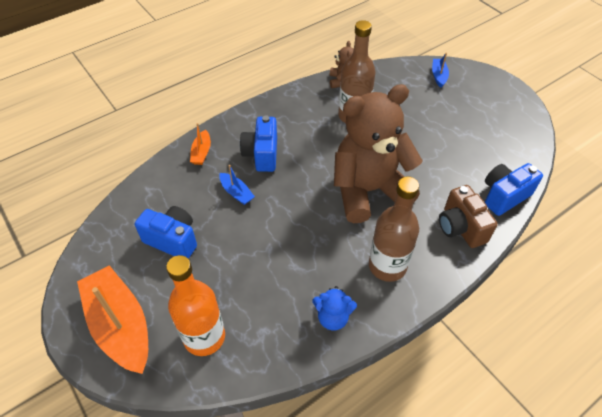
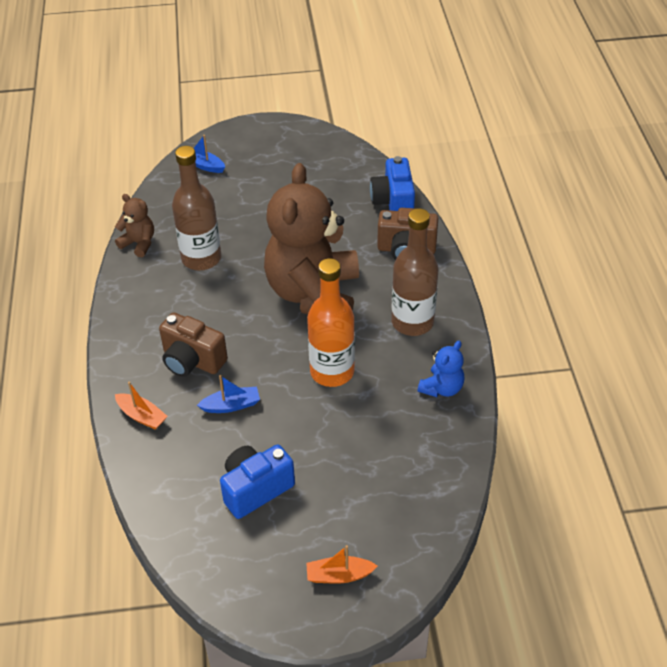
camera: 60 degrees left, 5 degrees down
(120, 325) = (339, 575): orange boat -> orange boat, size x0.46
(204, 337) = (400, 501): orange bottle -> orange bottle (332, 371)
(262, 154) = (192, 361): blue camera -> brown camera

